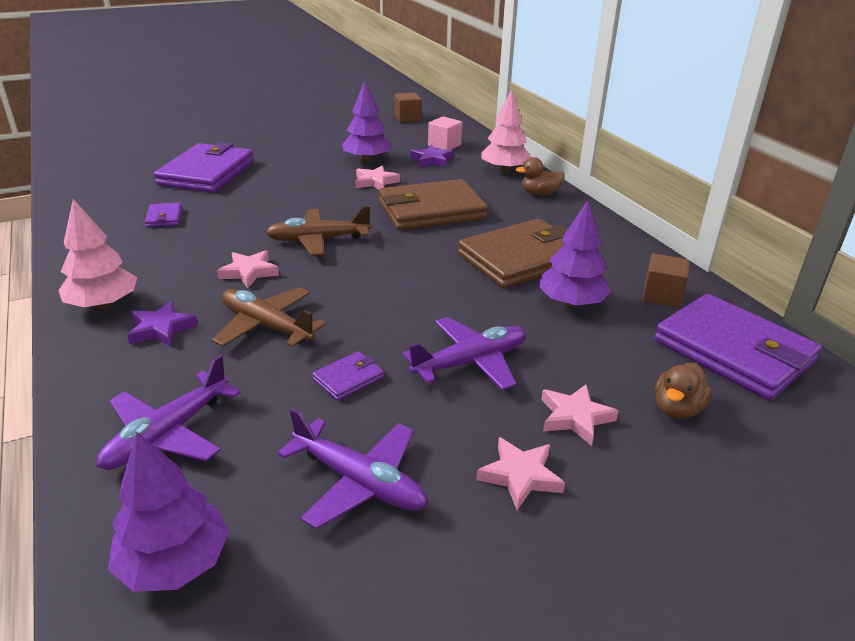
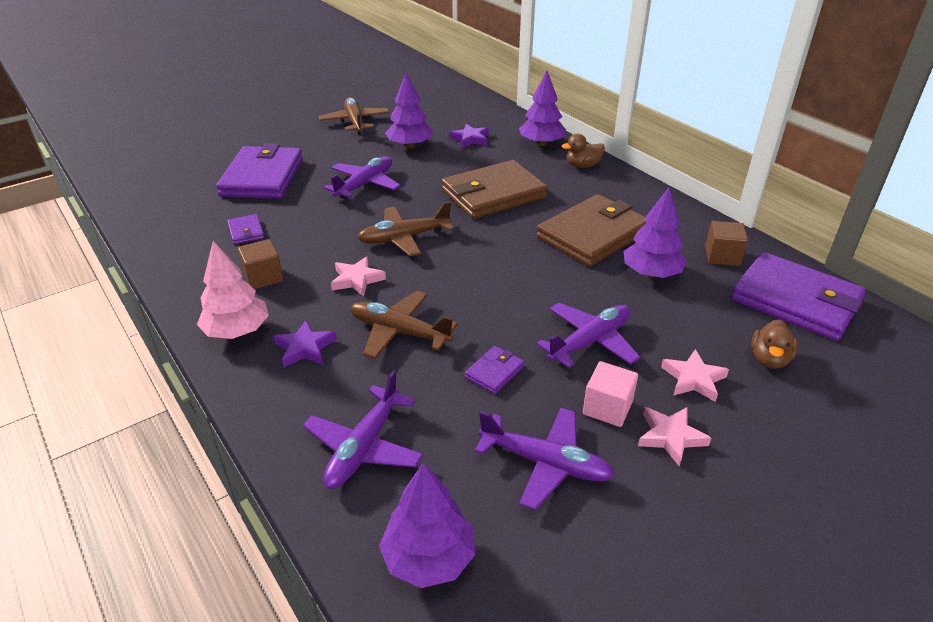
camera: 10 degrees left, 5 degrees up
(303, 189) = (365, 184): none -> purple plane
(323, 135) = (355, 122): none -> brown plane
(375, 182) = (429, 169): pink star -> none
(407, 118) = (427, 94): brown cube -> brown cube (263, 277)
(444, 145) = (475, 122): pink cube -> pink cube (607, 408)
(504, 170) = (541, 143): pink tree -> purple tree

